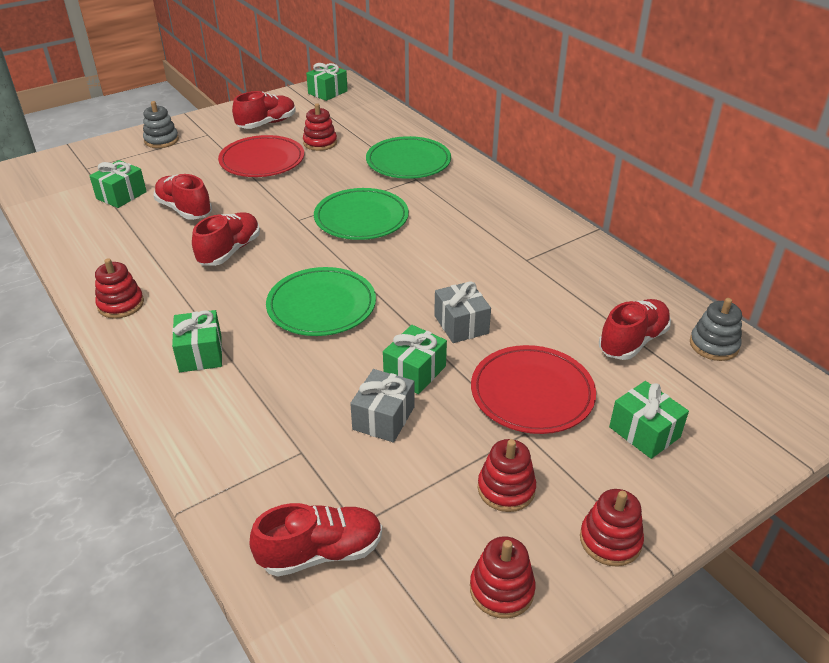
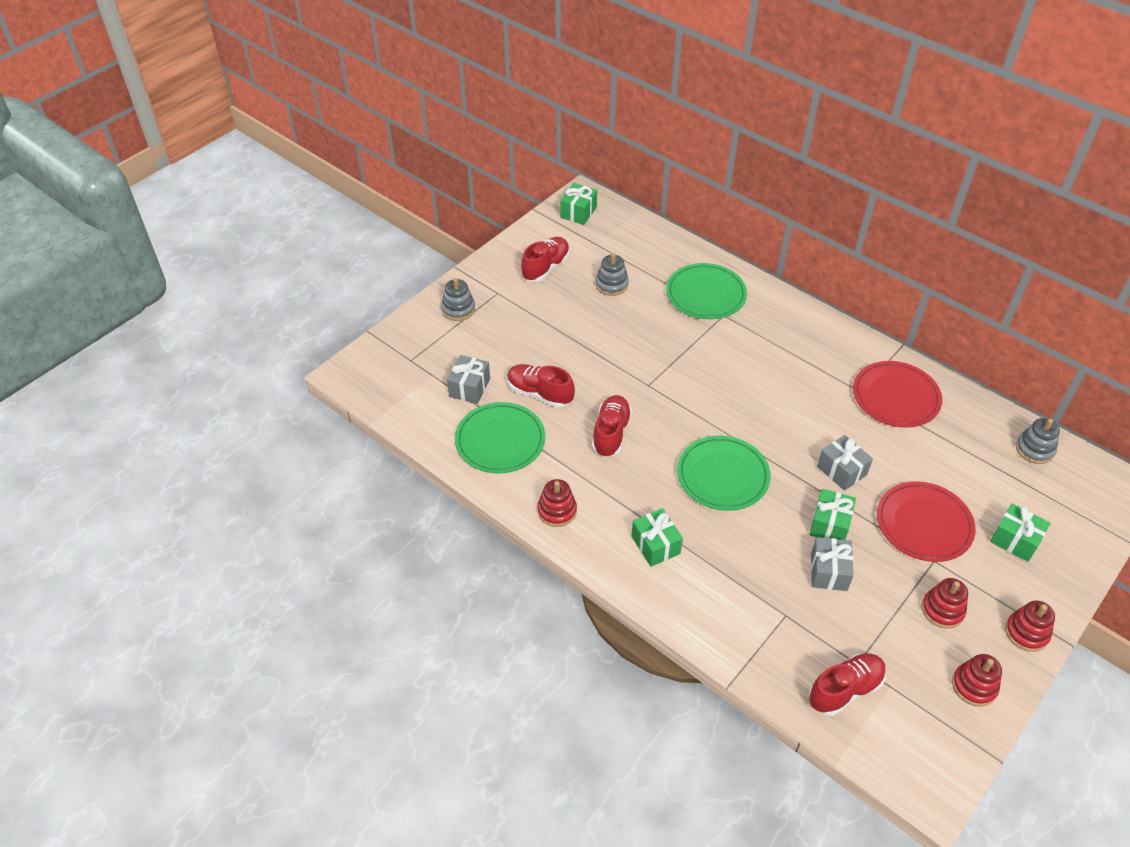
camera: 15 degrees left, 10 degrees up
(121, 195) = (469, 387): green gift -> grey gift
(262, 160) = (571, 318): red plate -> red plate (895, 397)
(320, 143) = (611, 284): red stacking toy -> grey stacking toy
(361, 218) = (701, 372): green plate -> green plate (500, 441)
(632, 341) = (975, 459): red shoe -> none

